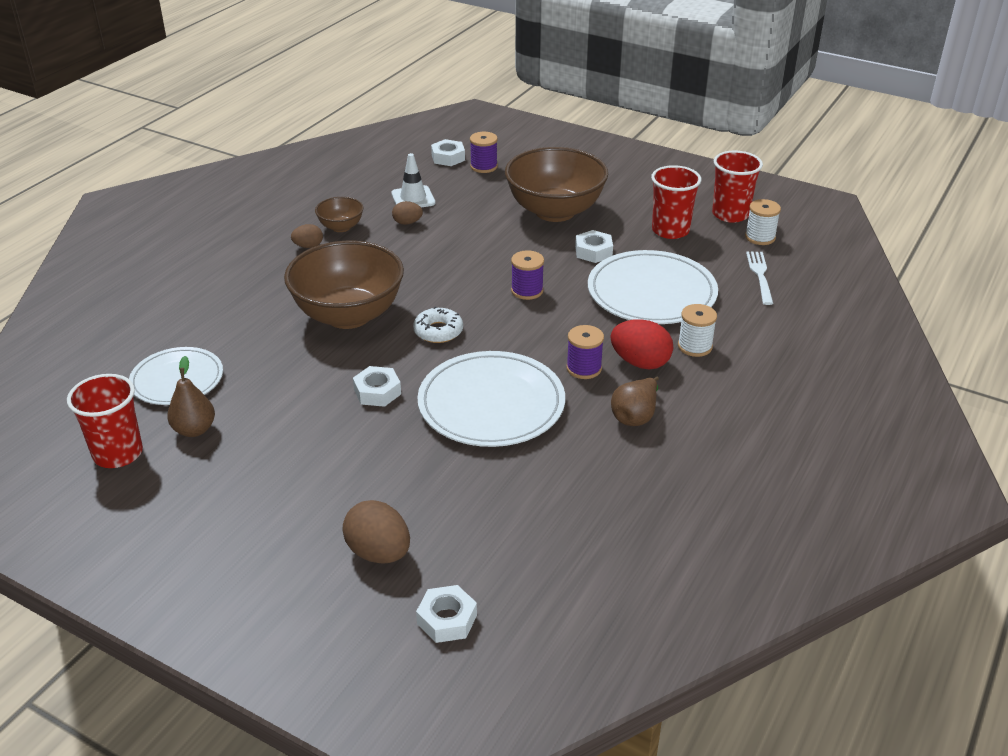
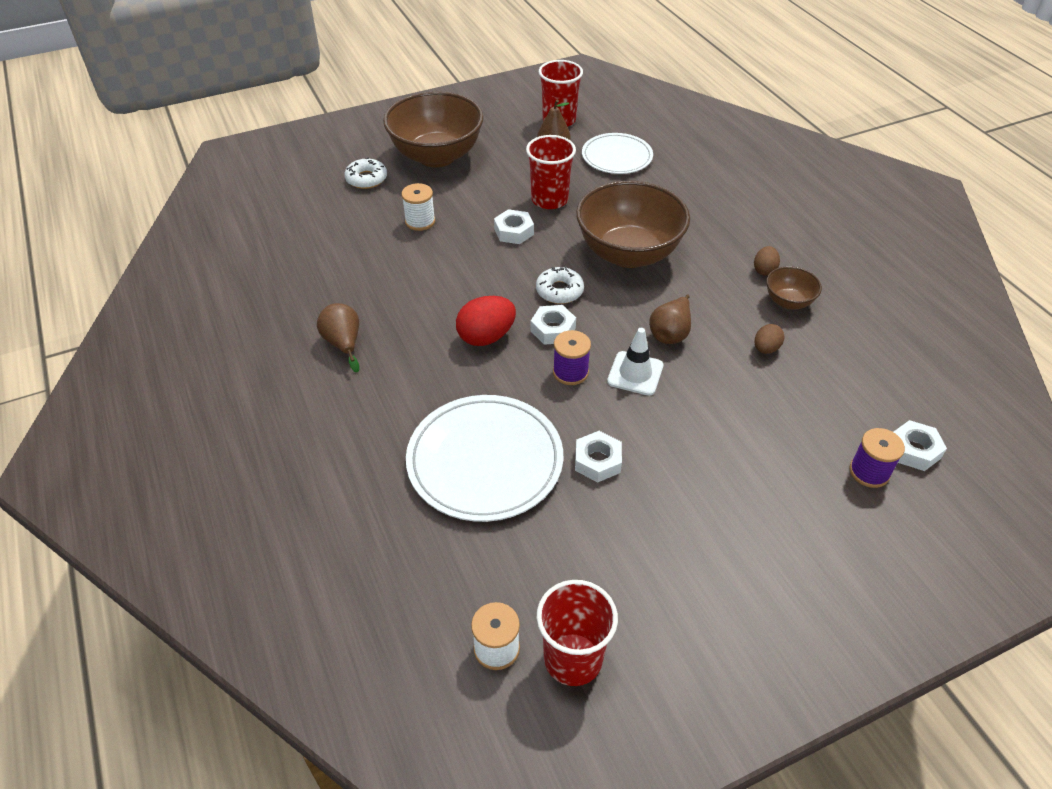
camera: 125 degrees right, 10 degrees up
(379, 553) = (366, 179): brown egg -> white donut
(413, 198) = (819, 375): white traffic cone -> white traffic cone (635, 373)
(433, 264) = (670, 333): none -> brown pear
(447, 619) = (292, 183): white nut -> white nut (553, 329)
(491, 404) = (441, 277): white plate -> none
(555, 211) = (709, 478): brown bowl -> brown bowl (436, 156)
(584, 368) = (427, 347): purple spool -> none
(640, 363) = (397, 385): red egg -> red egg (486, 337)
(670, 230) = (585, 562): red cup -> red cup (549, 200)
(695, 346) = (378, 436): white spool -> white spool (420, 221)
(760, 275) = (426, 580): white fork -> none

